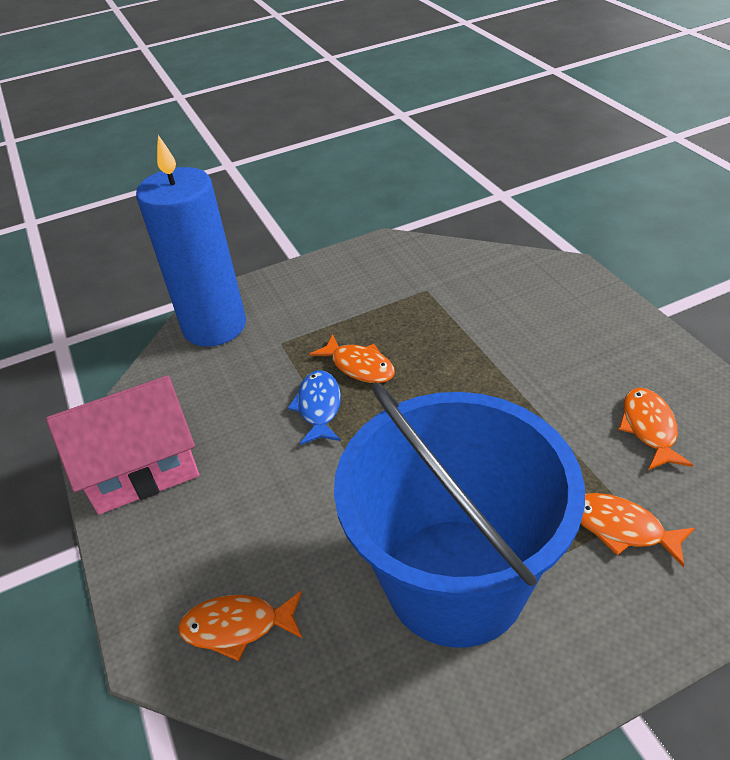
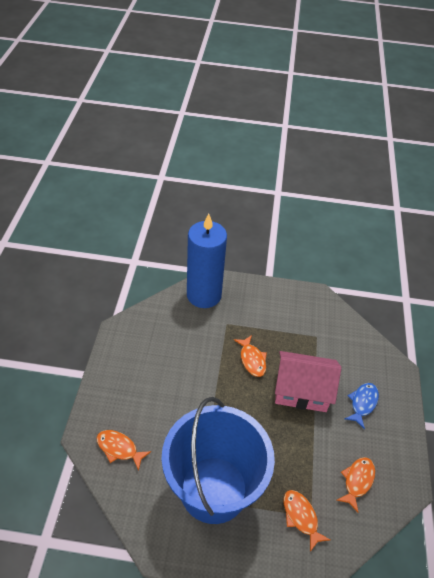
camera: 25 degrees right, 5 degrees up
(142, 467) = (128, 351): pink house -> pink house (301, 391)
(319, 407) = (219, 370): blue fish -> blue fish (362, 403)

